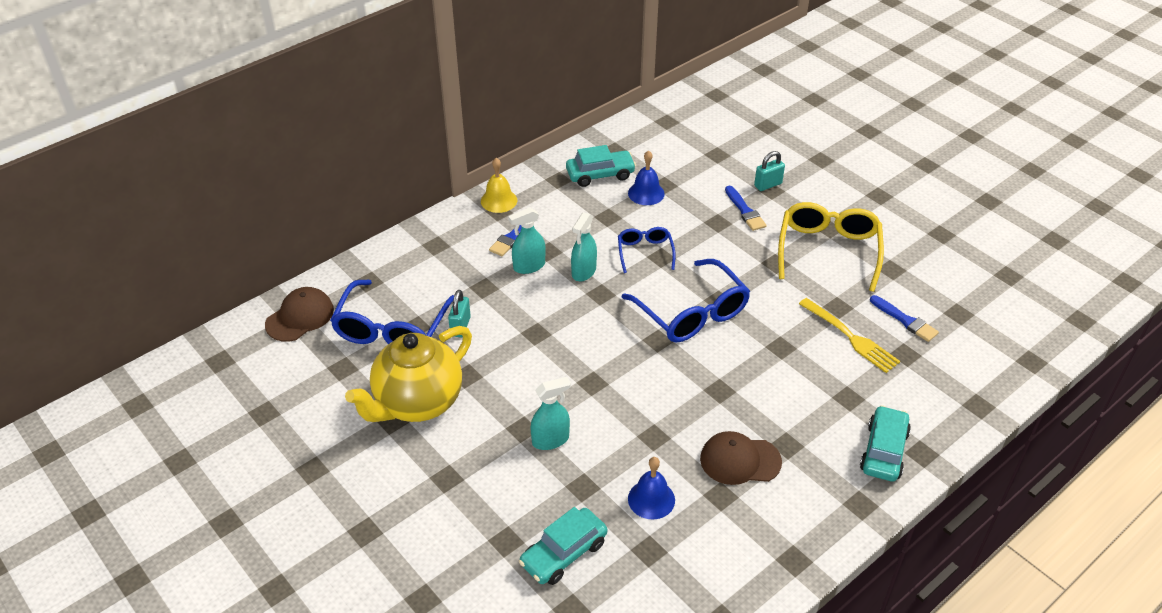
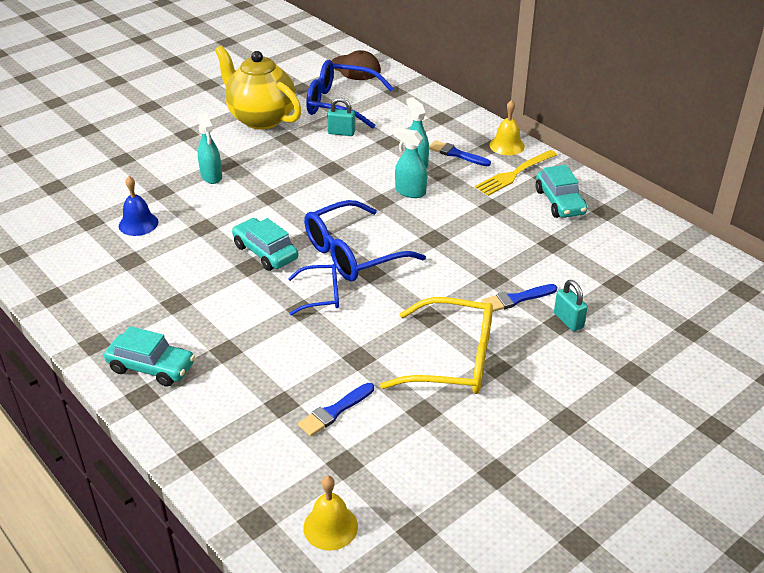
camera: 90 degrees right, 5 degrees down
(564, 553) = (102, 183): turquoise car -> turquoise car (265, 252)
(645, 253) = (439, 228): blue glasses -> blue glasses (320, 295)
(646, 193) = (534, 231): blue bell -> none
(740, 460) = (165, 273): brown cap -> none
(850, 337) = (311, 361): yellow fork -> yellow fork (514, 174)
(1021, 319) = (330, 527): none -> yellow bell

